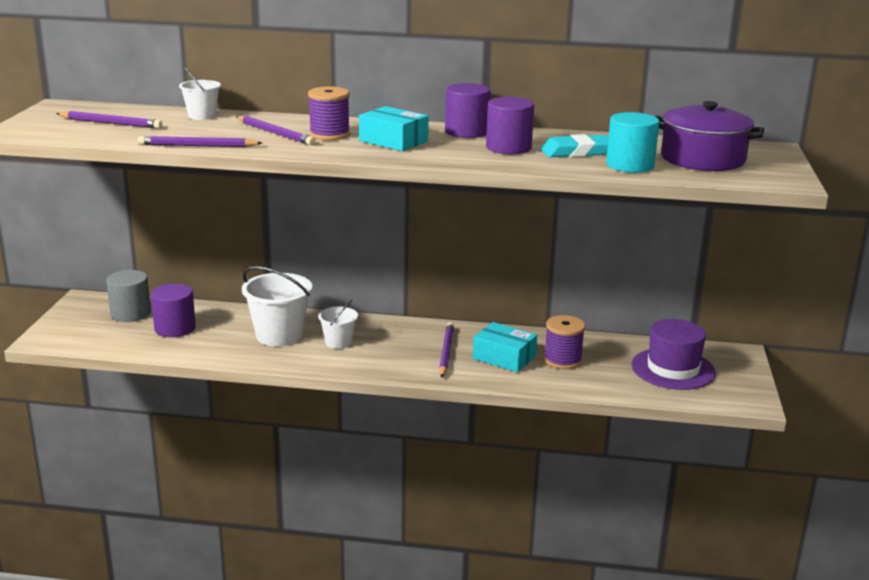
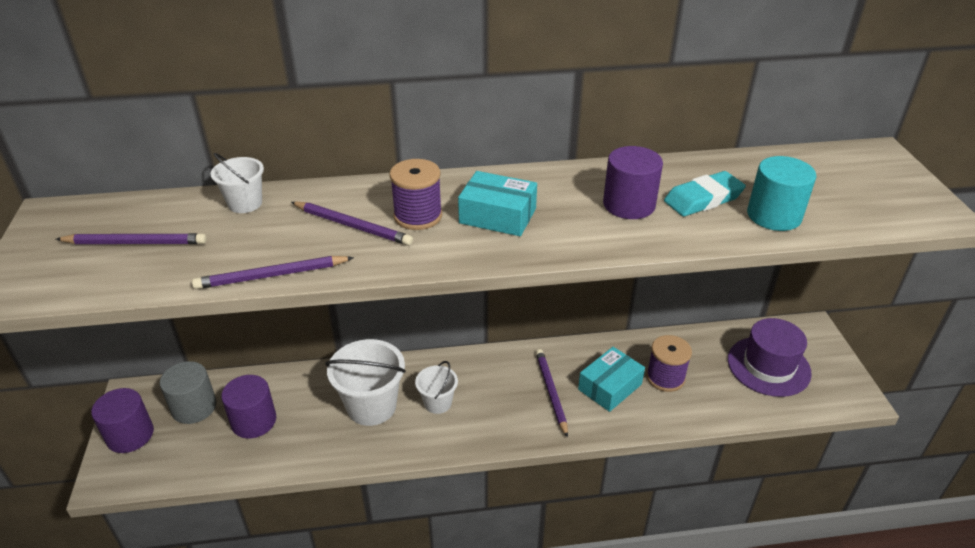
camera: 15 degrees left, 15 degrees up
(466, 132) = (565, 180): purple cylinder -> purple cylinder (130, 435)
(504, 357) = (610, 387): turquoise box -> turquoise box turned 60 degrees counterclockwise
(702, 159) = (833, 187): purple pot -> none

